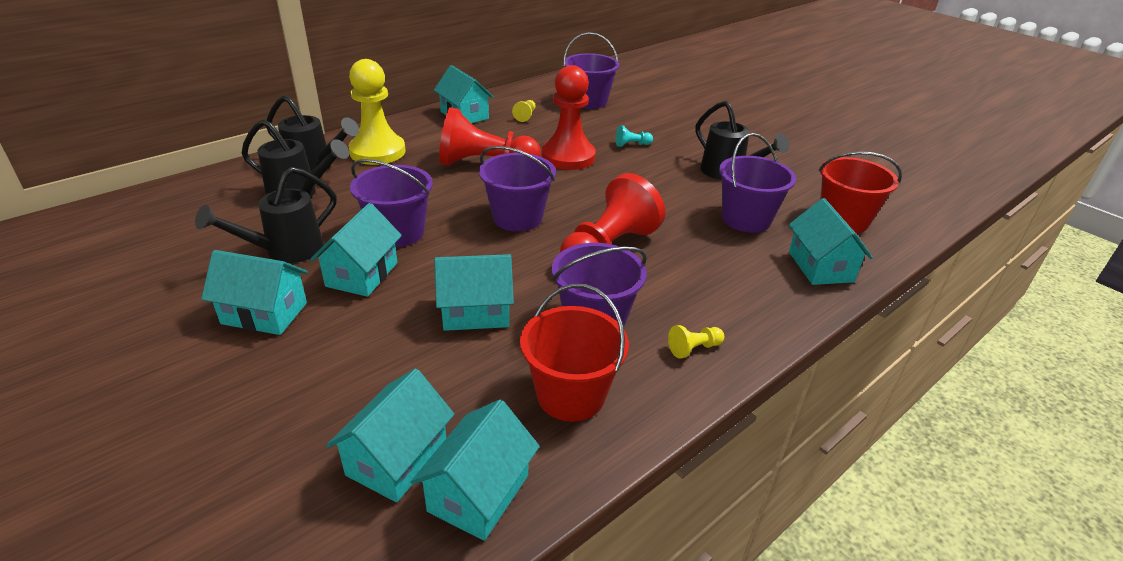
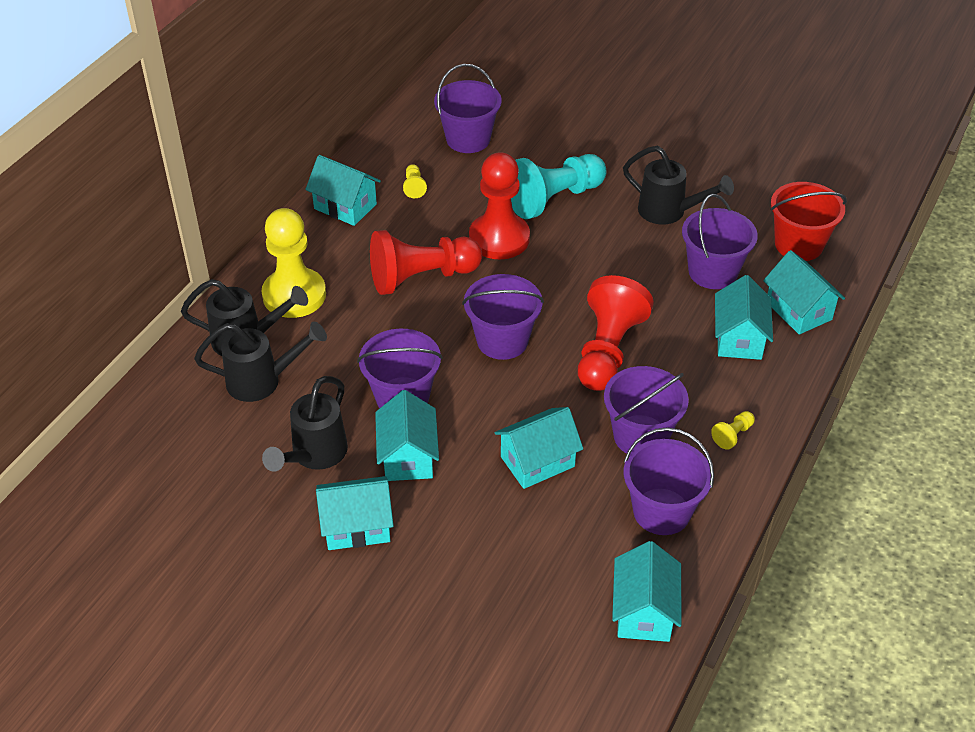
camera: 20 degrees left, 10 degrees up
(397, 459) = (569, 609): turquoise house -> turquoise house (739, 338)
(570, 395) = (661, 511): red bucket -> purple bucket
(632, 145) = (554, 199): turquoise pawn -> turquoise pawn, size x2.49

